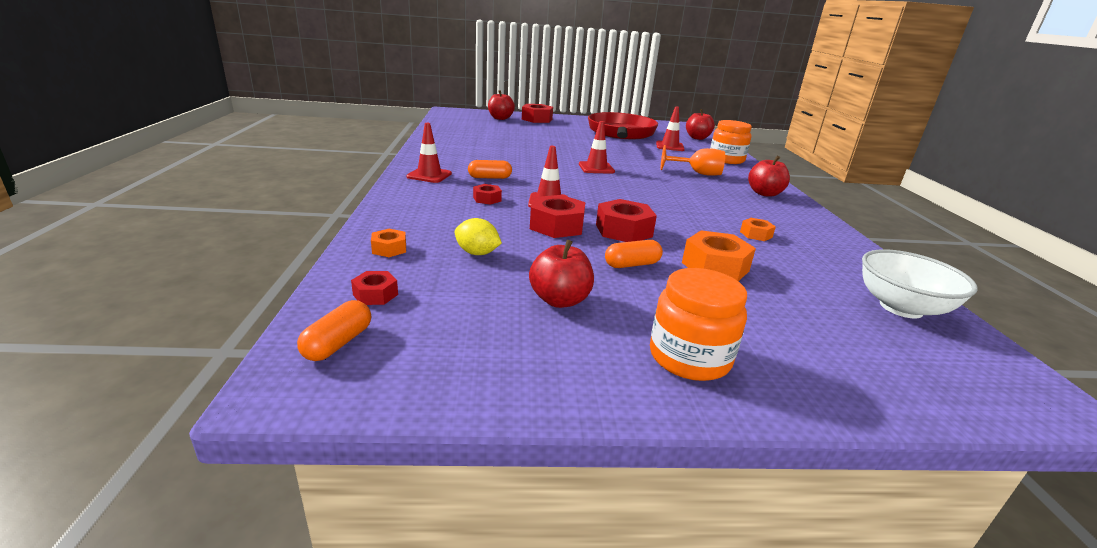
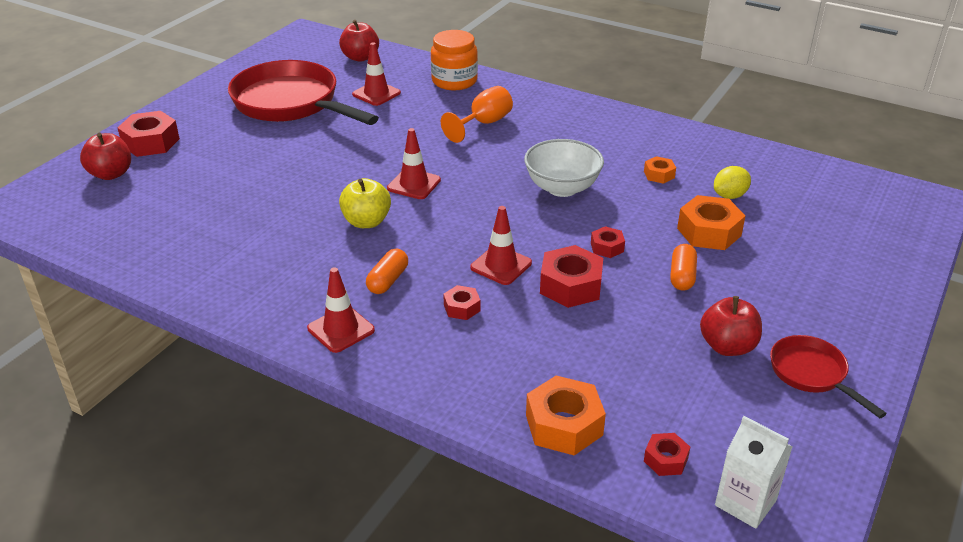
camera: 55 degrees left, 10 degrees up
(338, 343) = (745, 503): orange capsule -> white carton
(389, 249) = (564, 425): orange nut -> orange nut, size x1.84
(477, 253) = (608, 364): yellow lemon -> yellow lemon (729, 196)
(539, 164) = (366, 222): none -> yellow apple
(570, 354) = (812, 374): none -> red pan
(623, 230) = (607, 247): red nut -> red nut, size x0.54
(689, 357) = (837, 317): orange jar -> none
(764, 193) = (569, 114): red apple -> none
(901, 308) = (812, 182): white bowl -> white bowl (562, 188)

